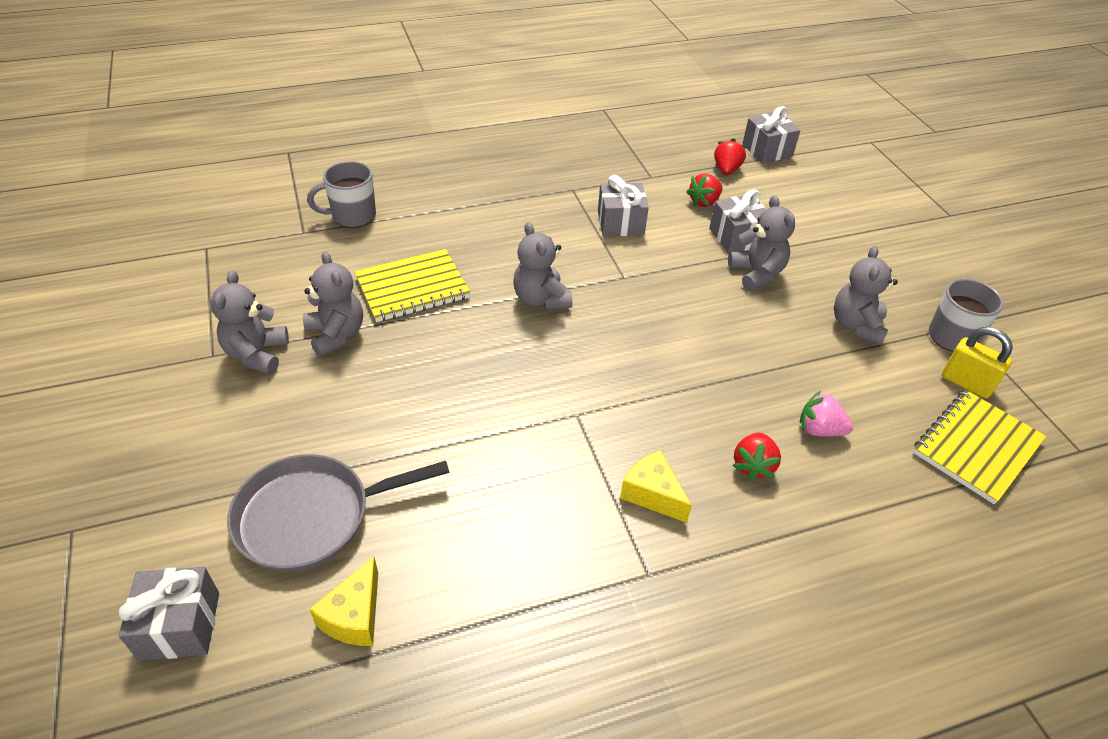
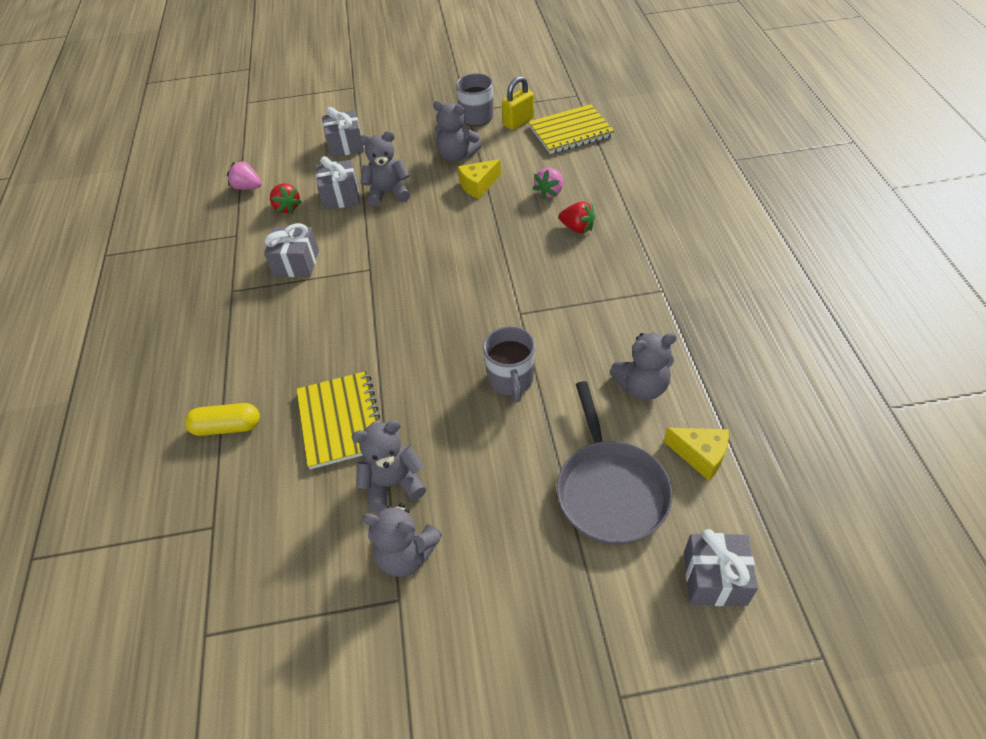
camera: 75 degrees left, 5 degrees up
(352, 216) = (201, 478): grey mug -> grey mug (511, 380)
(406, 219) = (227, 427): none -> yellow capsule
(541, 299) = (383, 325): grey teddy bear -> grey teddy bear (642, 386)
(652, 494) = (598, 280): yellow cheese -> yellow cheese (478, 185)
(726, 170) = (247, 187): red strawberry -> pink strawberry
(767, 150) = (230, 159): grey gift -> grey gift (346, 145)
(976, 447) = (571, 131): yellow notebook -> yellow notebook turned 75 degrees counterclockwise

